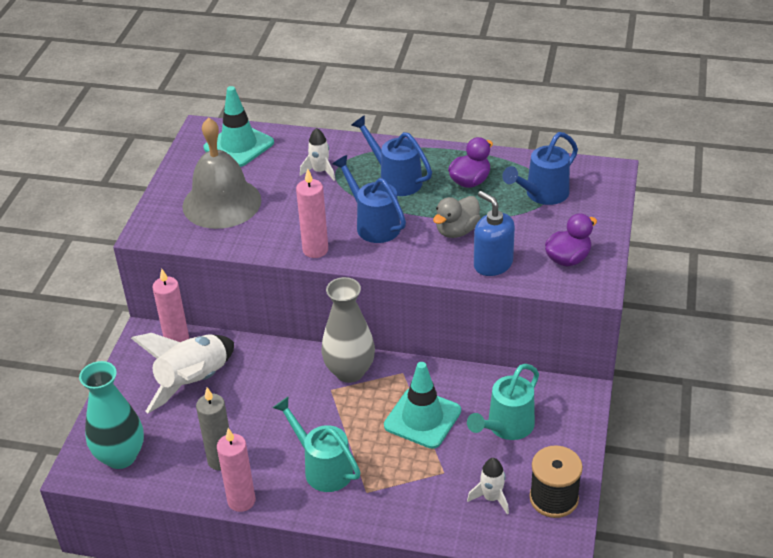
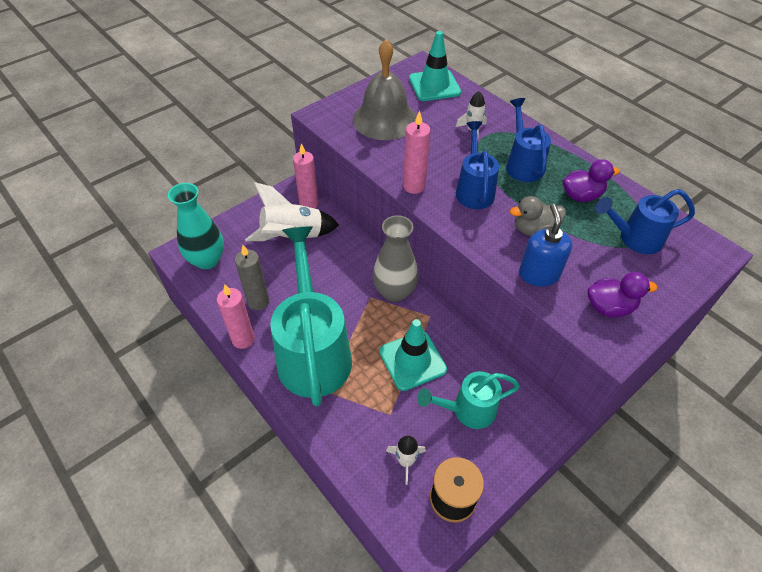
camera: 35 degrees right, 10 degrees up
(323, 468) = (313, 351): turquoise watering can -> turquoise watering can, size x1.85

